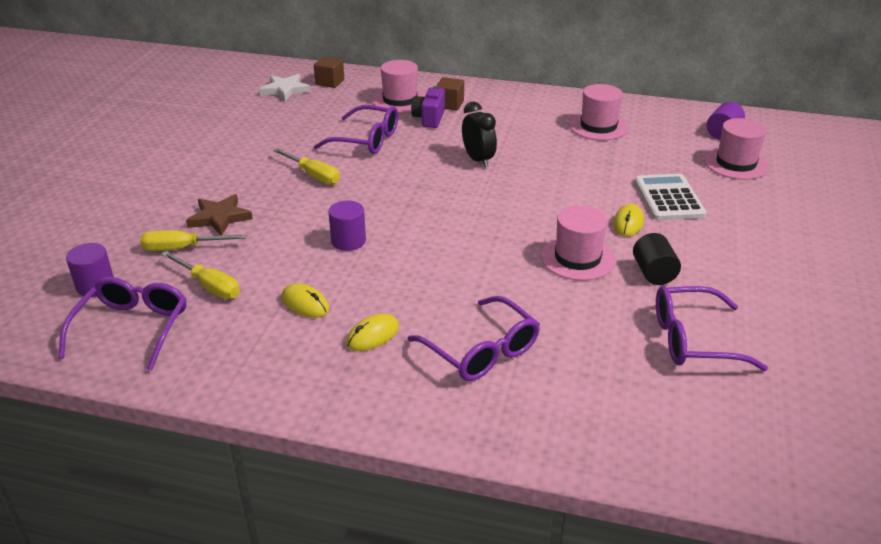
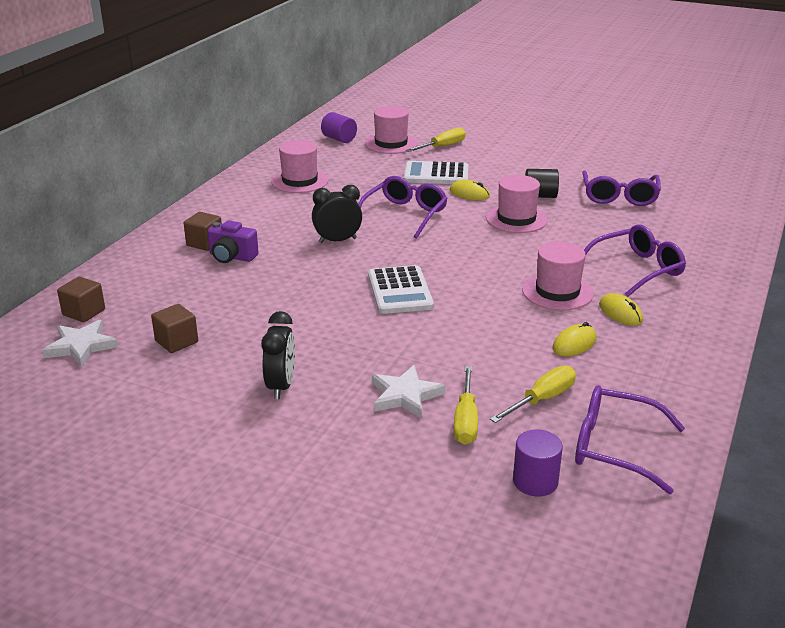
camera: 80 degrees left, 5 degrees down
(219, 217) = (405, 395): brown star -> white star
(235, 165) = (281, 386): none -> black clock
(293, 119) = (176, 341): none -> brown cube
(313, 175) = (330, 332): yellow screwdriver -> yellow screwdriver (442, 147)
(348, 241) = (471, 317): purple cylinder -> none
(365, 140) = (262, 296): purple glasses -> purple glasses (404, 215)
(389, 200) = (400, 291): none -> white calculator
(400, 100) = (173, 270): pink hat -> pink hat (557, 292)

